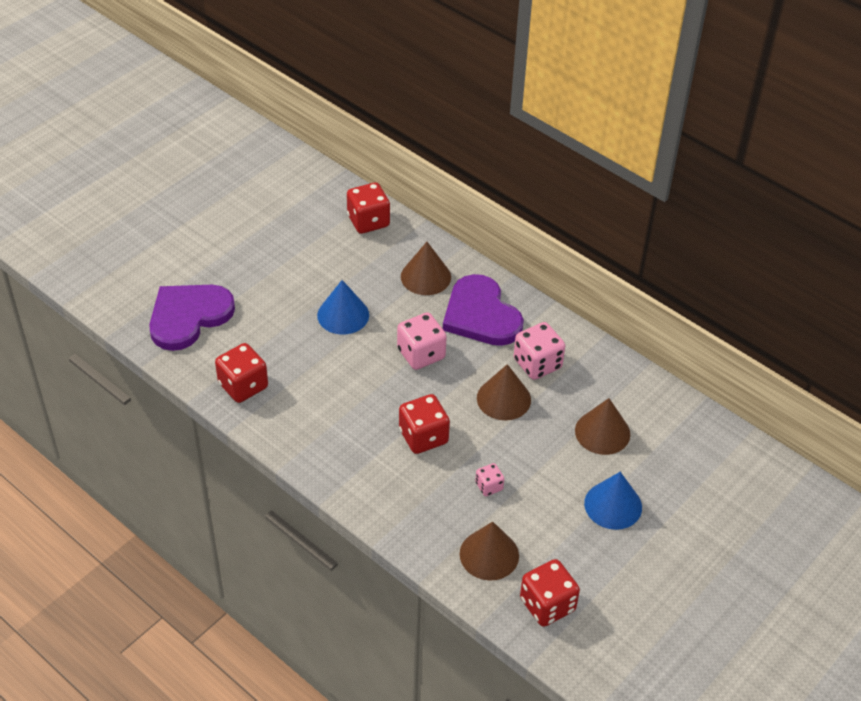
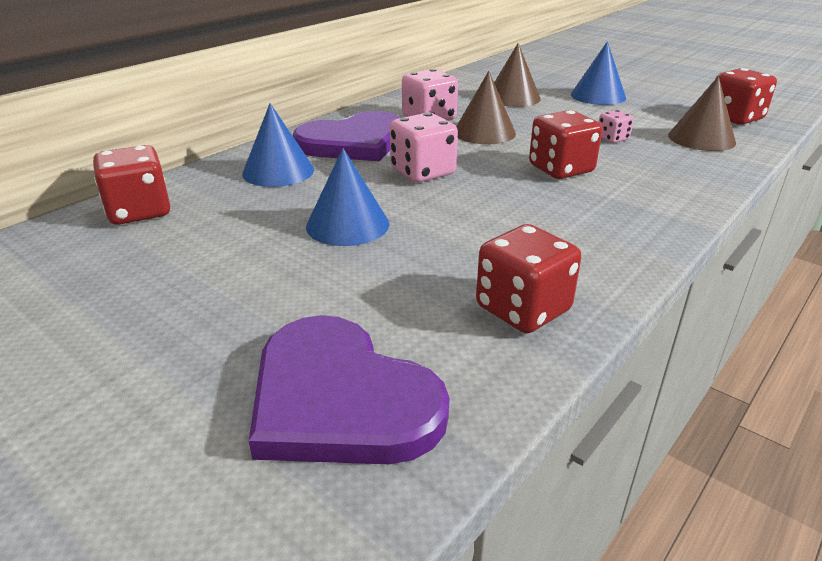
camera: 90 degrees left, 15 degrees down
(425, 276) = (278, 171): brown cone -> blue cone

